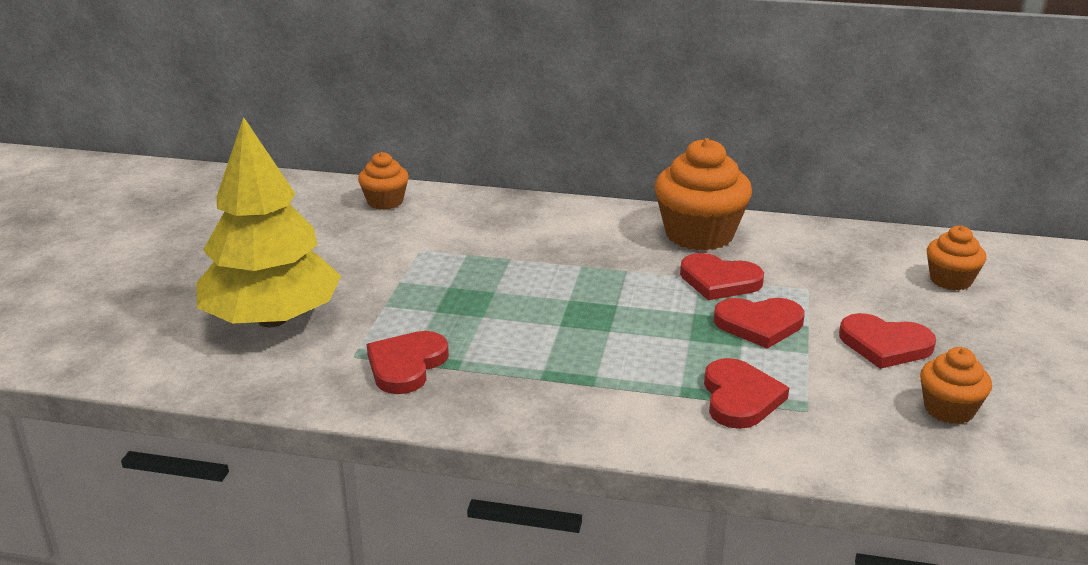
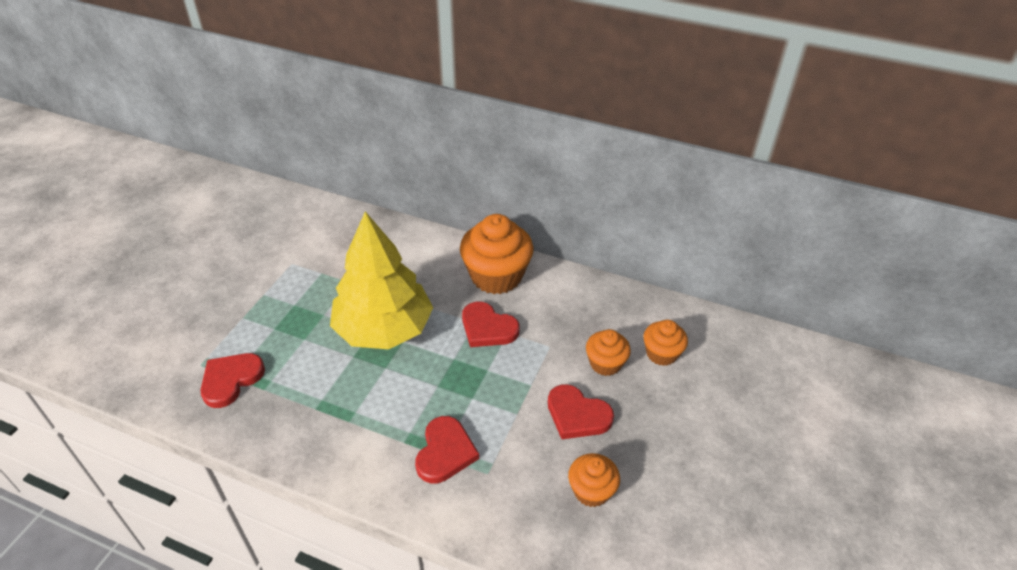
camera: 10 degrees right, 15 degrees up
(272, 319) = (162, 320): yellow tree -> yellow tree (384, 329)
(385, 202) = (289, 210): orange cupcake -> orange cupcake (605, 363)
(759, 324) = (495, 378): red heart -> none

